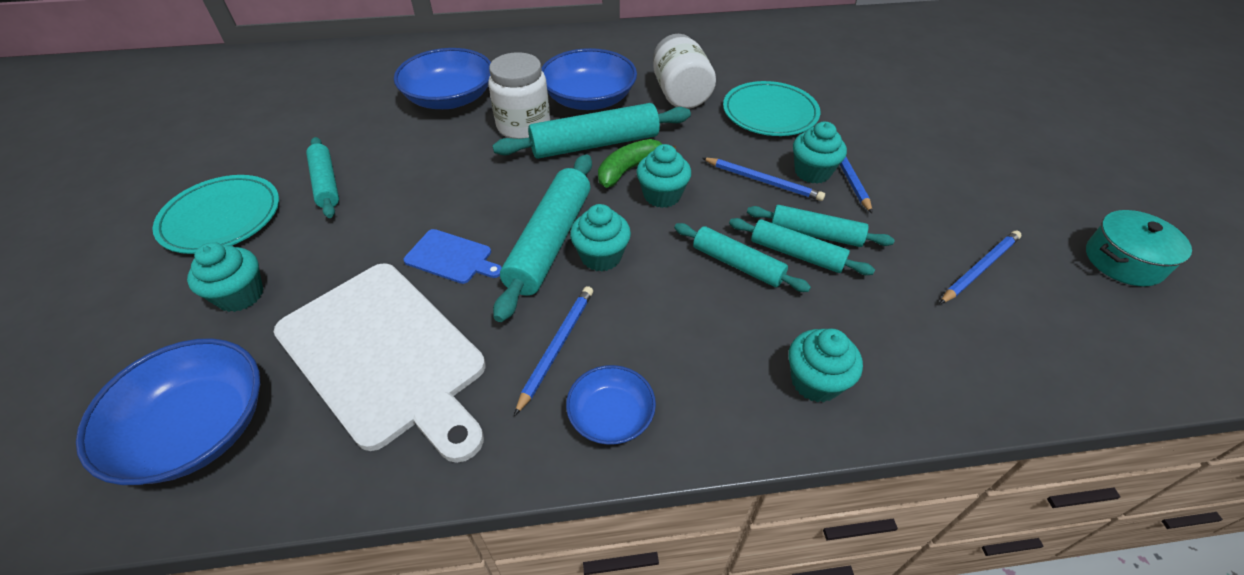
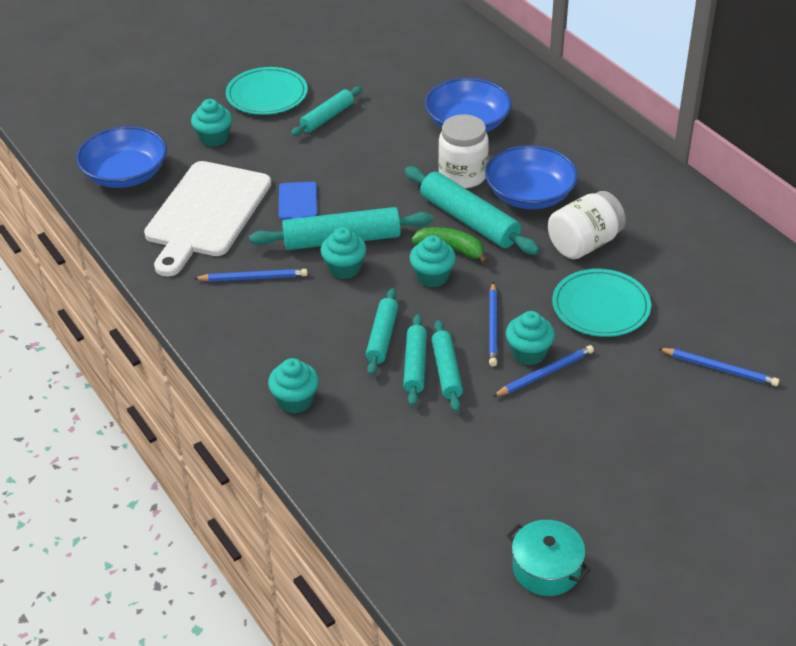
camera: 65 degrees right, 5 degrees down
(611, 416) = (217, 318): blue bowl -> none
(979, 268) = (470, 474): blue pencil -> blue pencil (719, 368)

